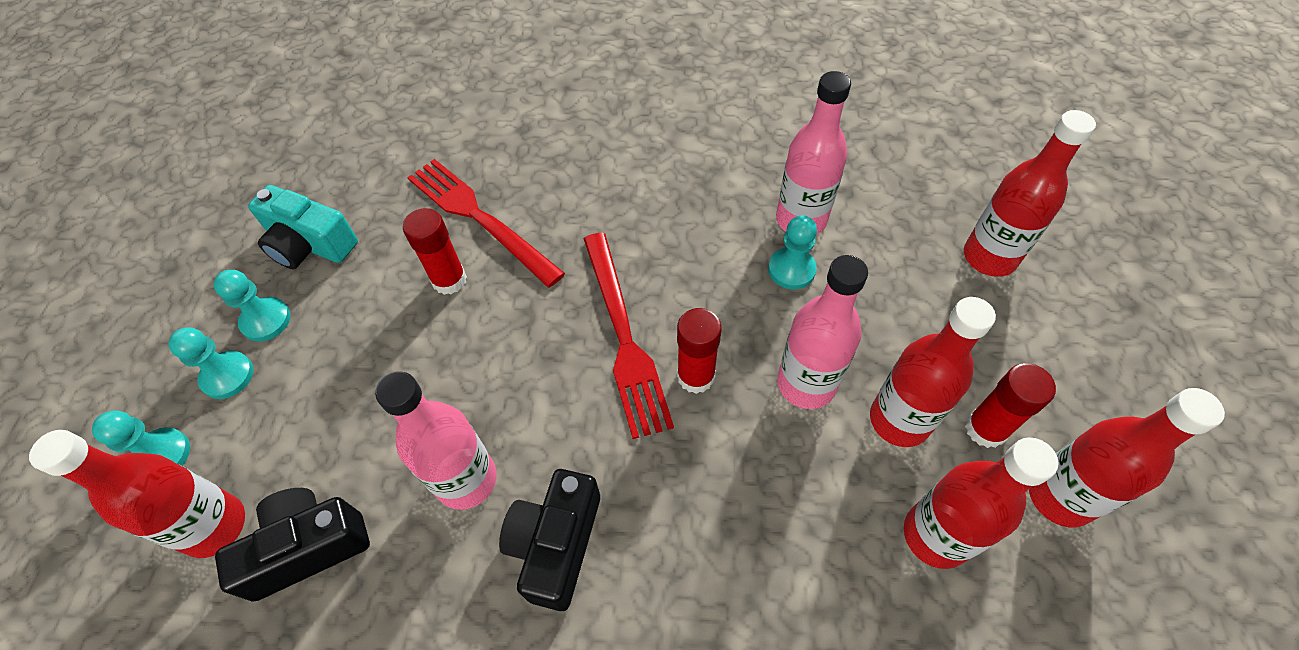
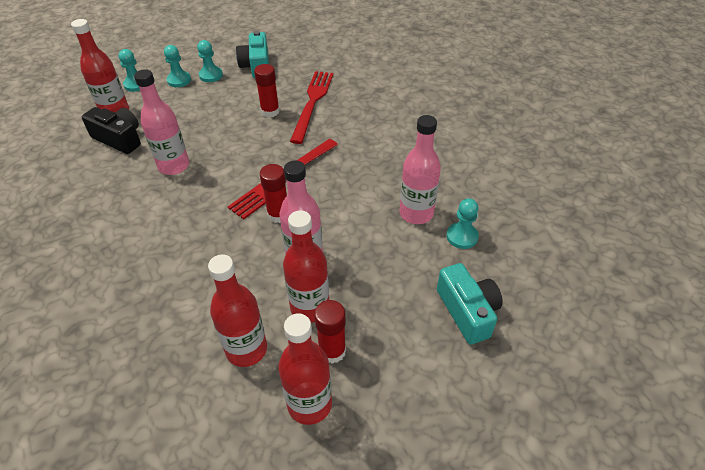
camera: 55 degrees right, 10 degrees down
(556, 544) = (159, 207): black camera -> none
(791, 270) = (376, 223): turquoise pawn -> turquoise pawn (462, 236)
(989, 257) = (467, 311): red bottle -> turquoise camera

